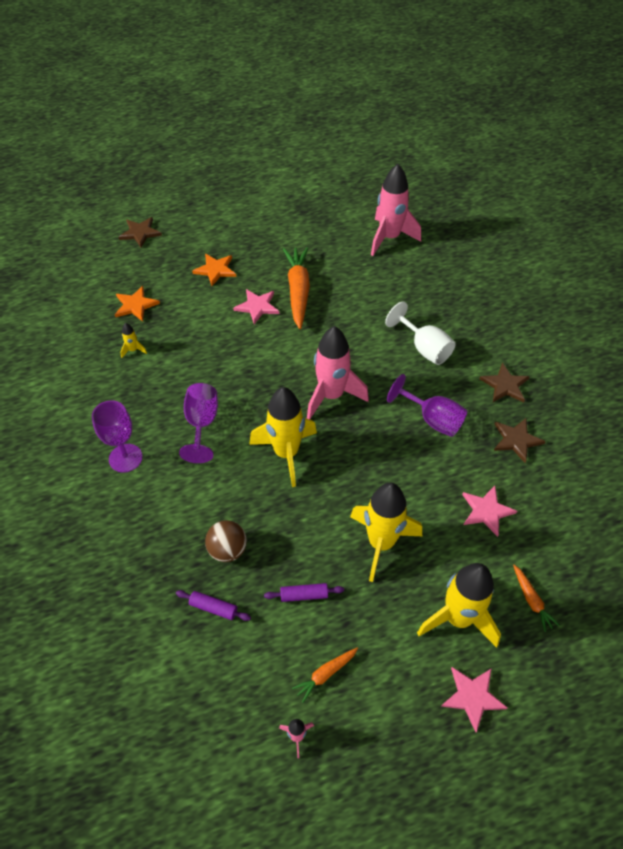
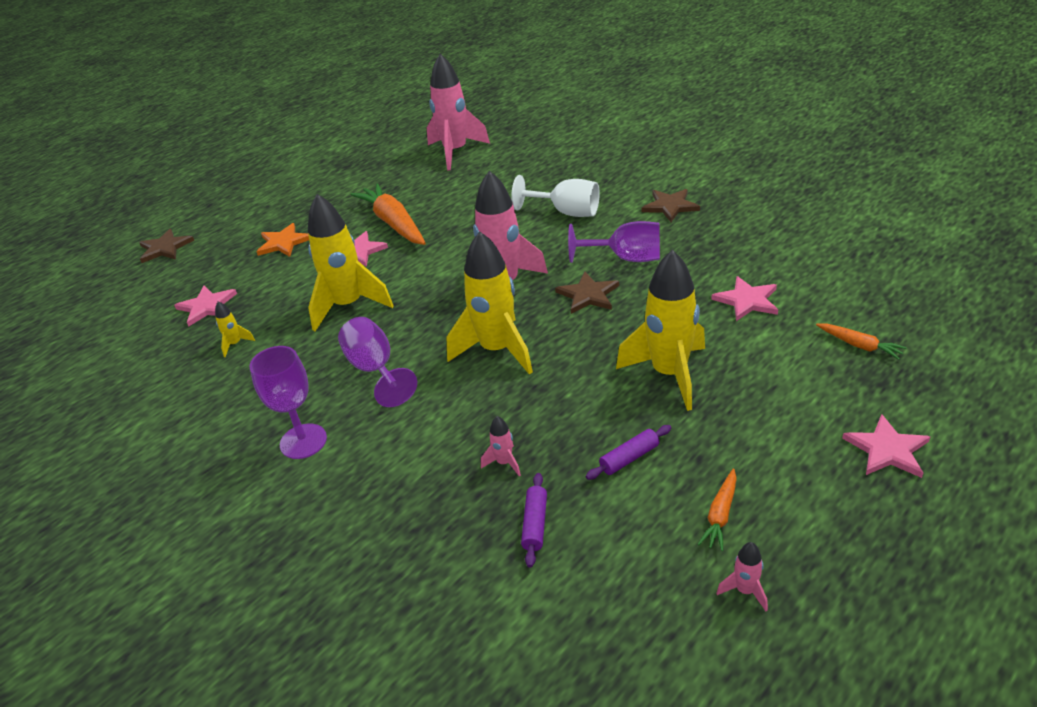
camera: 25 degrees left, 15 degrees down
(135, 305) = (207, 306): orange star -> pink star
(213, 608) = (535, 524): purple rolling pin -> purple rolling pin turned 75 degrees counterclockwise
(227, 550) = (504, 463): brown ball -> pink rocket
(458, 618) = (806, 394): yellow rocket -> yellow rocket (348, 306)
(516, 440) = (721, 238): brown star -> brown star (588, 295)

